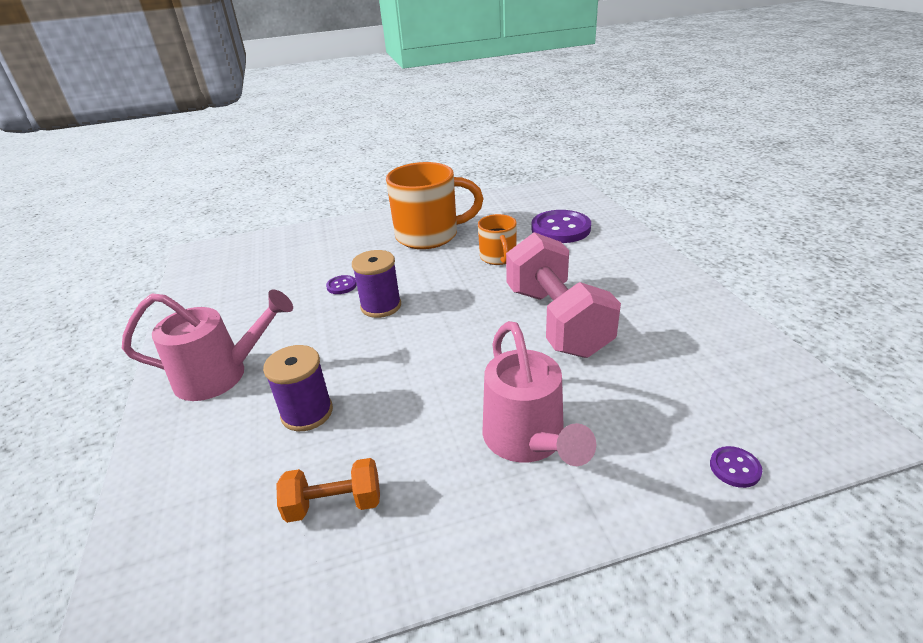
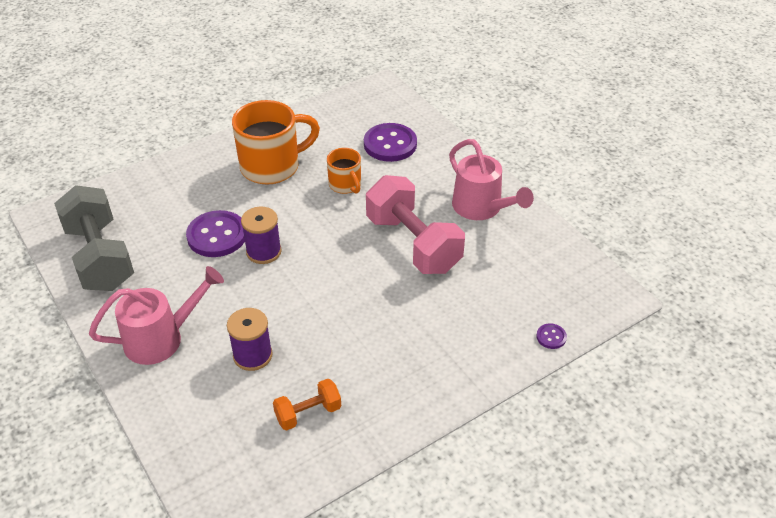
camera: 20 degrees left, 10 degrees up
(219, 290) = (100, 257): none -> grey dumbbell
(341, 286) = (217, 236): purple button -> purple button, size x2.22
(528, 441) = (421, 345): pink watering can -> pink watering can (482, 208)

